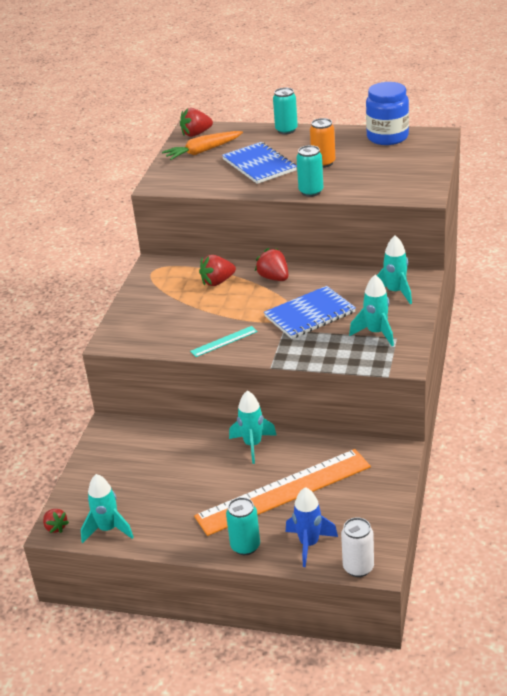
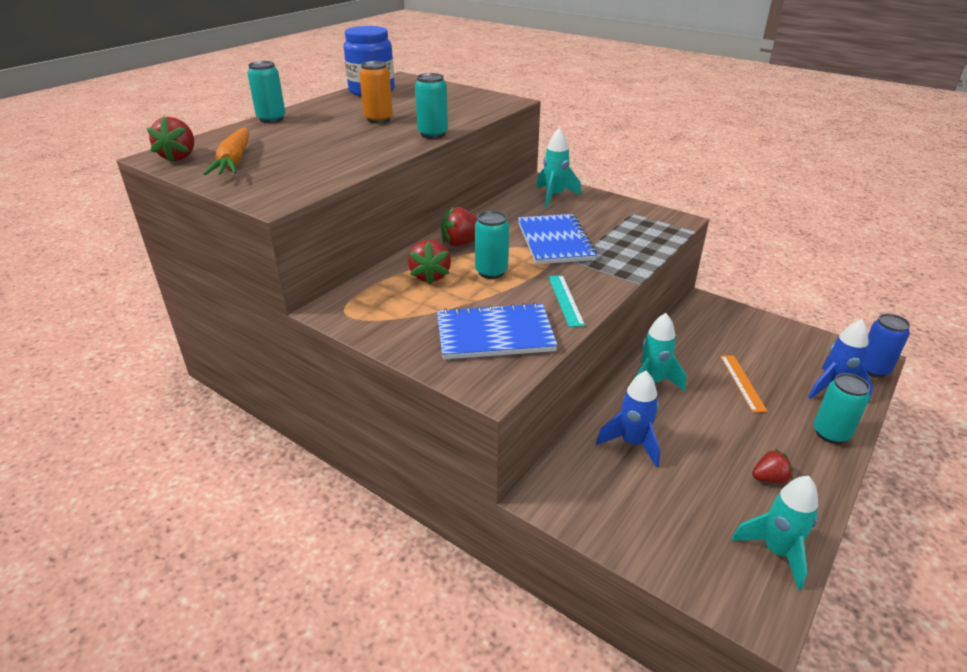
camera: 70 degrees left, 0 degrees up
(56, 527) = (758, 615): red strawberry -> red strawberry (769, 478)
(176, 450) = (632, 443): none -> blue rocket
(240, 302) = (491, 272): none -> turquoise can
(259, 165) = (328, 143): blue notebook -> blue notebook (494, 334)
(284, 491) = (742, 382): orange ruler -> orange ruler, size x0.41
(358, 567) = (872, 369): white can -> blue can
(376, 333) = (617, 219): turquoise rocket -> none

